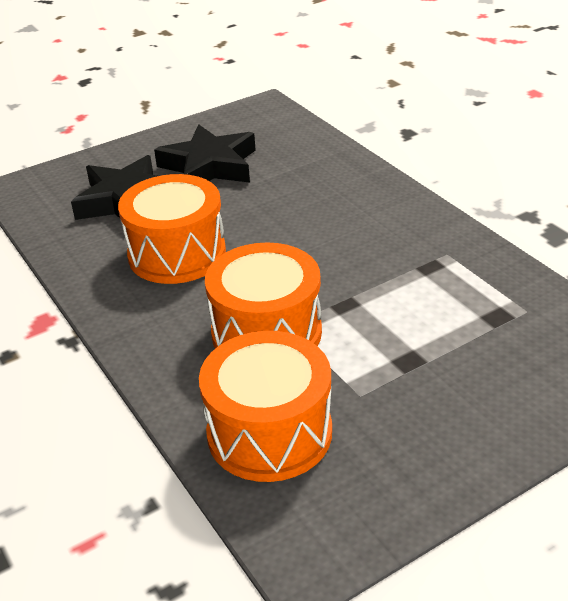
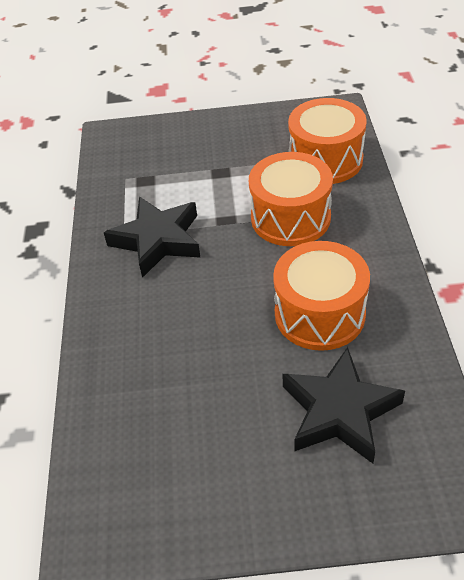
camera: 150 degrees left, 10 degrees up
(209, 166) = (229, 433): black star -> black star (158, 240)

